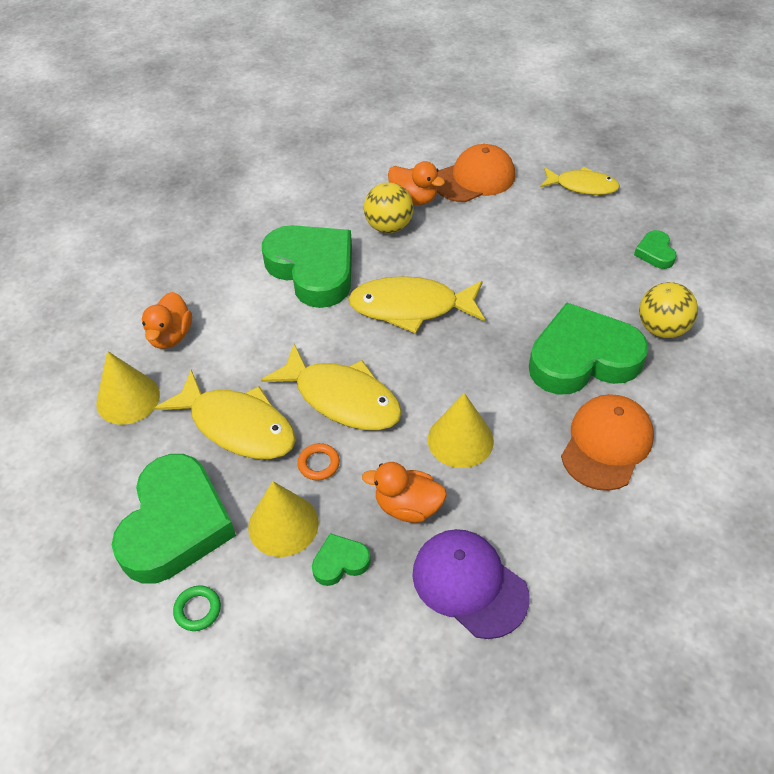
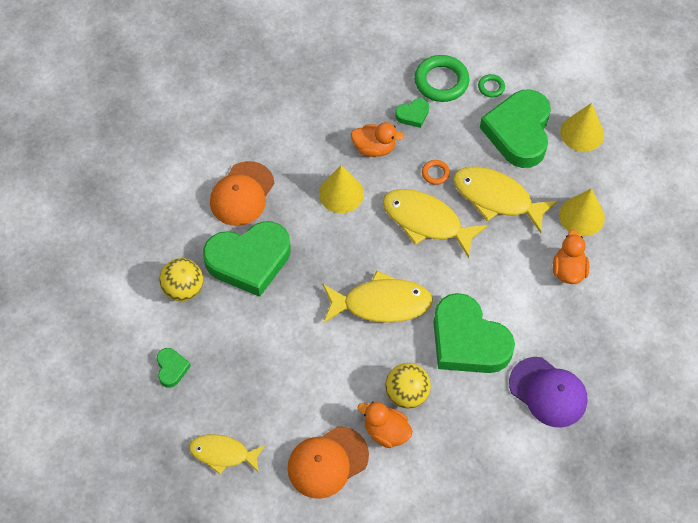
camera: 175 degrees right, 10 degrees up
(282, 625) = (441, 81): none -> green ring
(283, 525) = (451, 134): yellow cone -> yellow cone (582, 133)
(469, 584) = (336, 106): purple cap -> purple cap (548, 392)

